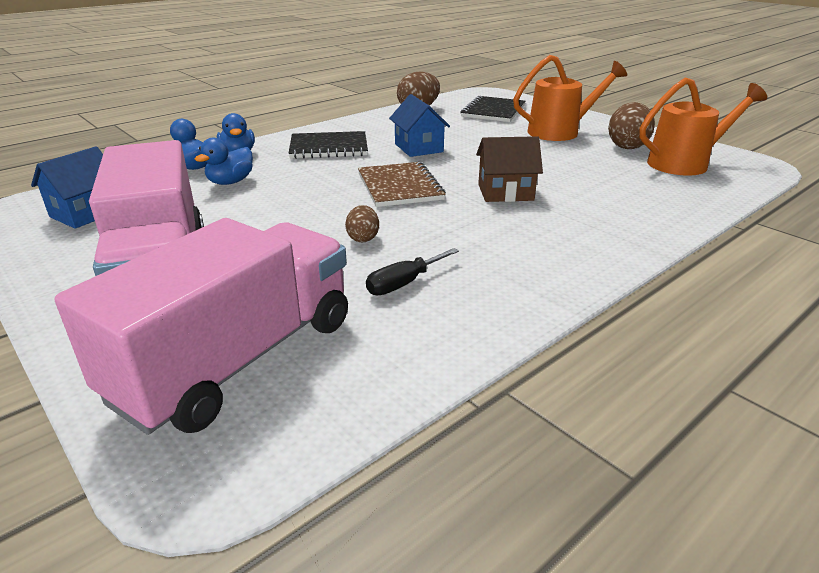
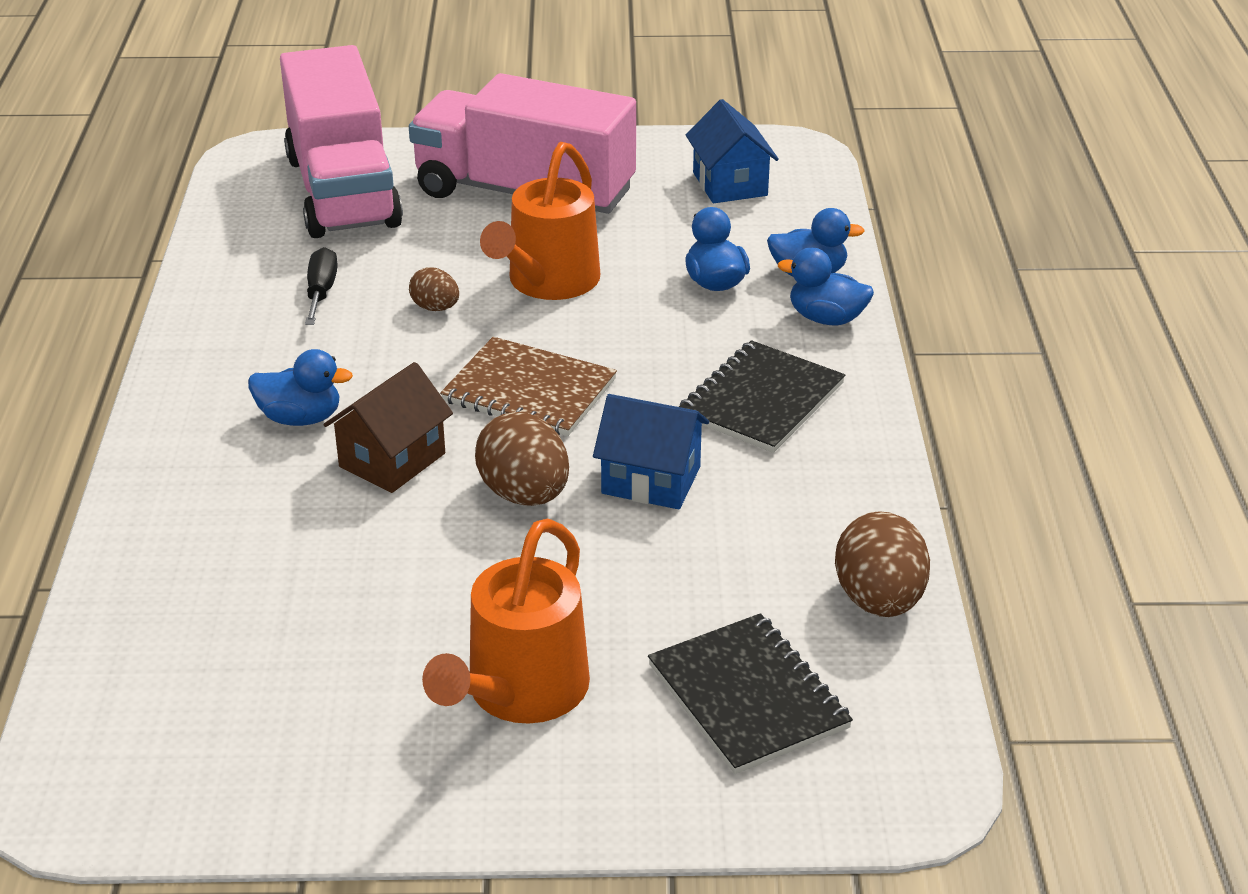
camera: 130 degrees right, 5 degrees up
(524, 225) = (300, 418): none -> blue duck
(627, 146) = (351, 718): brown egg -> brown egg (524, 494)
(685, 163) = (205, 717): orange watering can -> orange watering can (548, 283)

